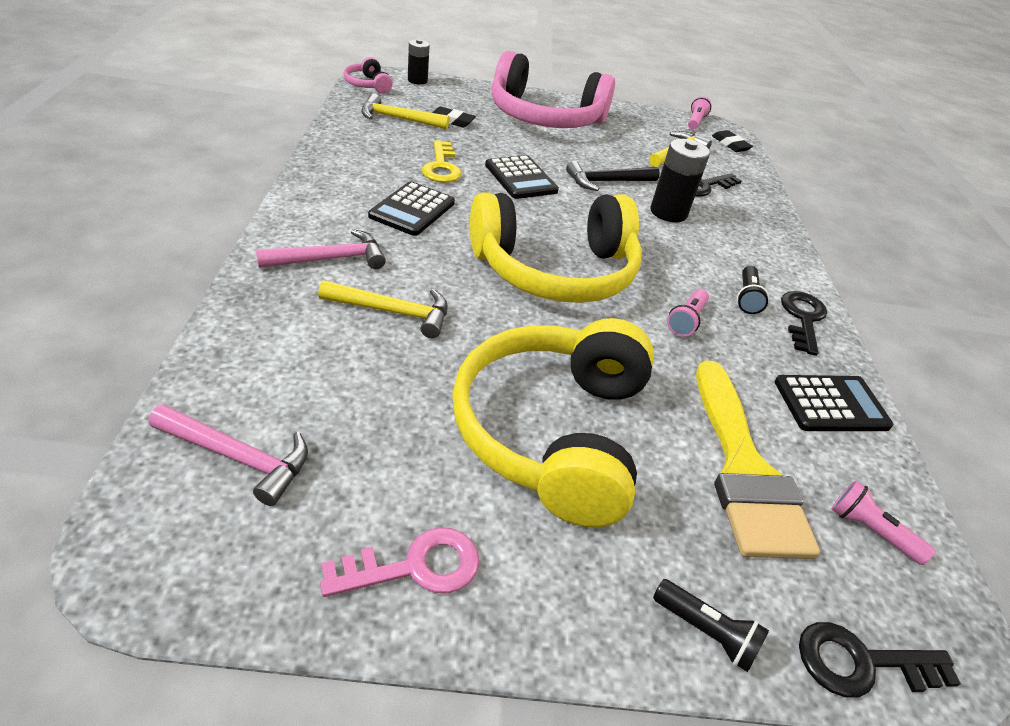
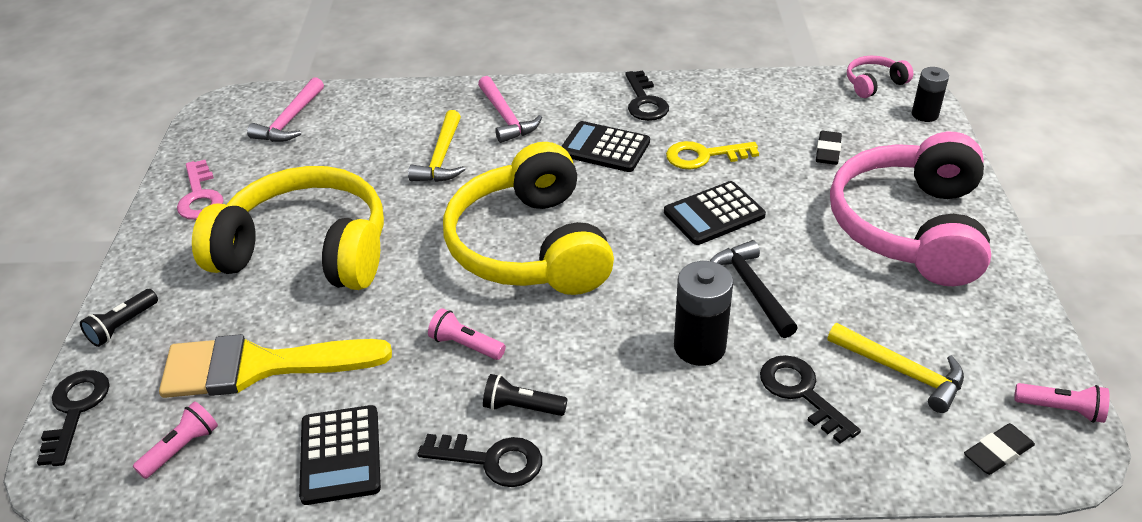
camera: 95 degrees right, 0 degrees up
(342, 177) = (644, 101): none -> black key
(398, 119) = (800, 115): yellow hammer -> none

